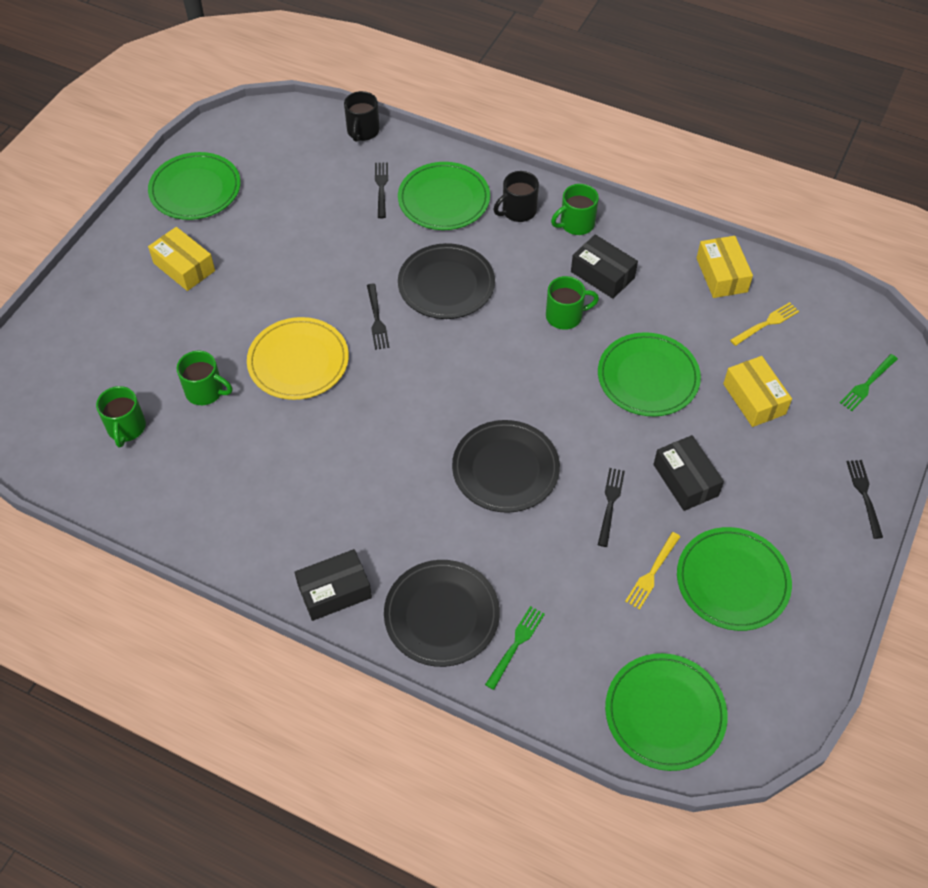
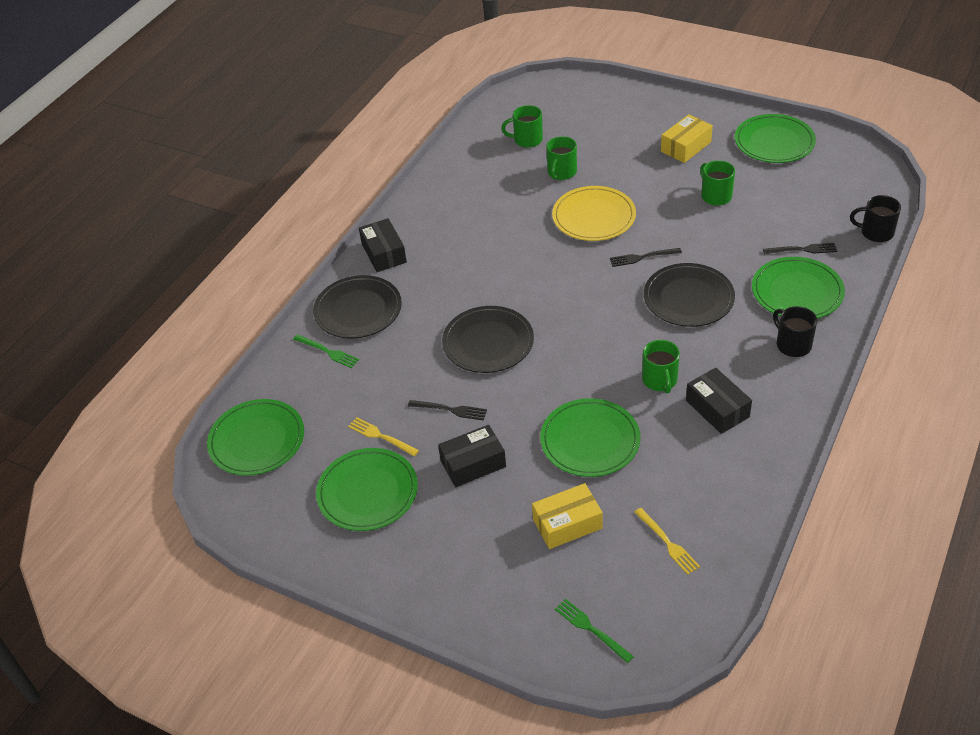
camera: 95 degrees right, 10 degrees down
(576, 224) = (783, 388): green mug -> green mug (715, 196)
(602, 274) = (717, 408): black box -> black box turned 75 degrees counterclockwise
(721, 275) = (732, 508): yellow box -> none
(864, 495) = (451, 607): black fork -> none

